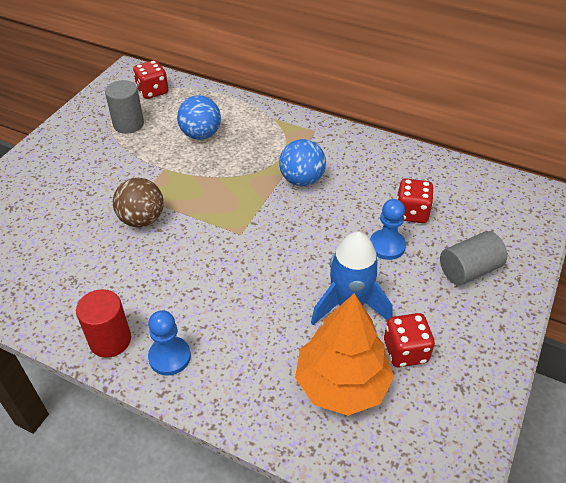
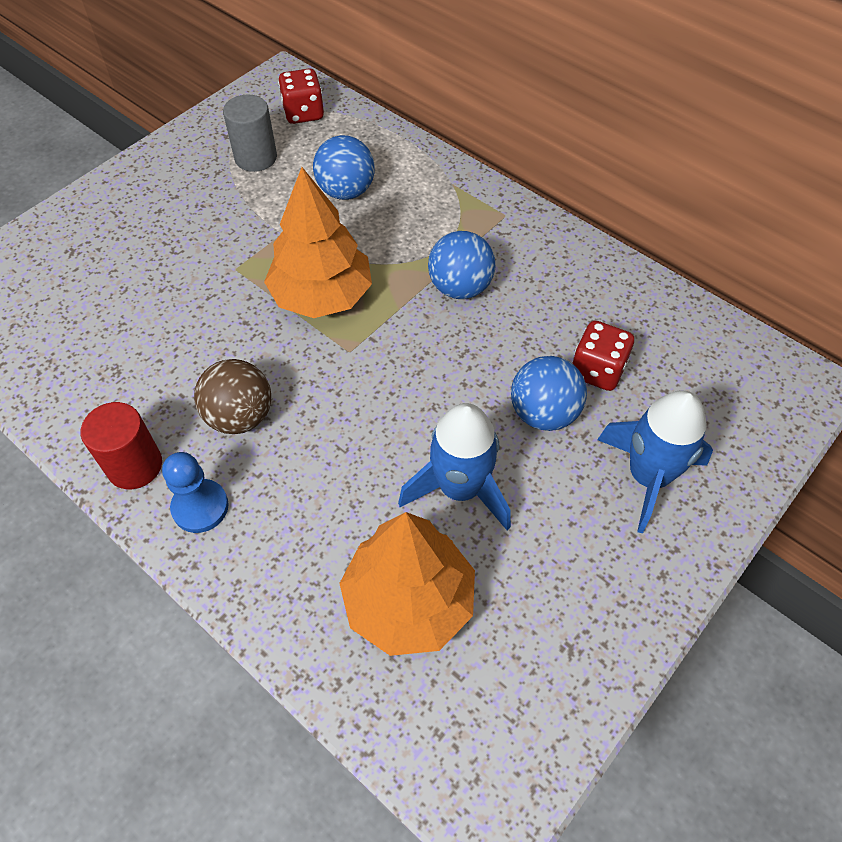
camera: 15 degrees right, 10 degrees up
(142, 219) = (228, 303): brown ball -> brown ball (240, 416)
(208, 202) = (322, 296): none -> orange tree
(387, 246) = (543, 413): blue pawn -> blue ball
(405, 351) = (512, 577): red dice -> none
(469, 270) = (648, 477): grey cylinder -> blue rocket

